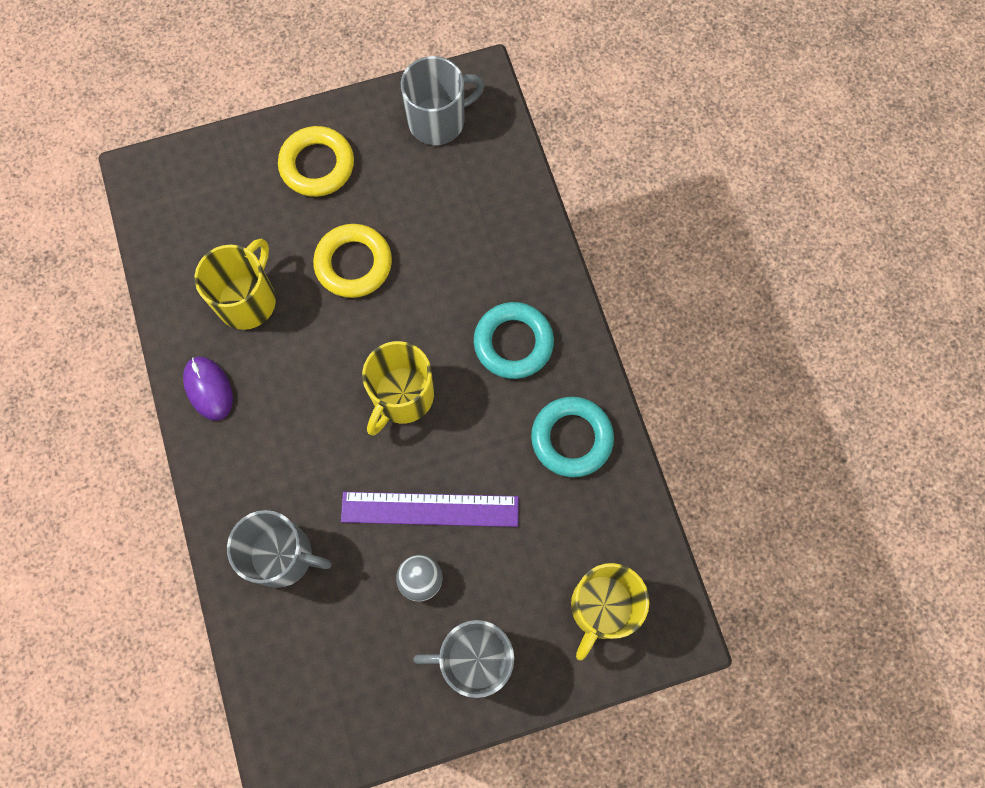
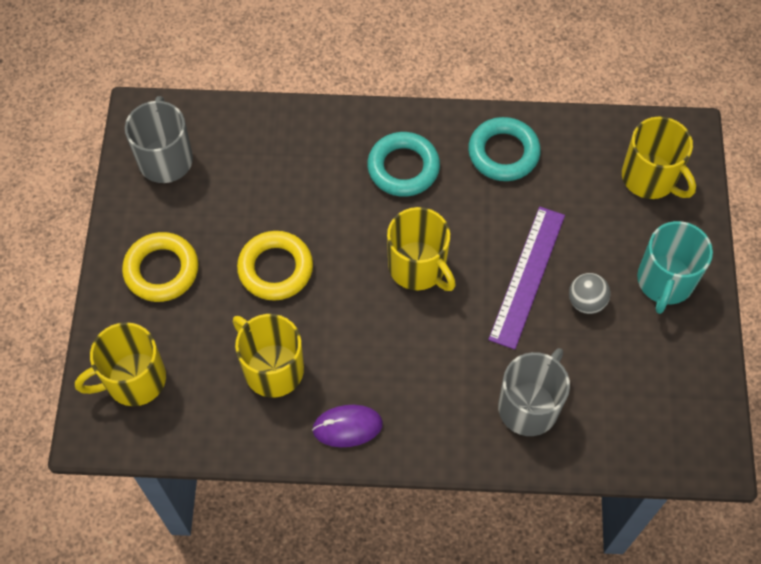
camera: 70 degrees left, 10 degrees down
(199, 187) = (134, 380): none -> yellow mug
(474, 659) = (665, 281): grey mug -> turquoise mug

